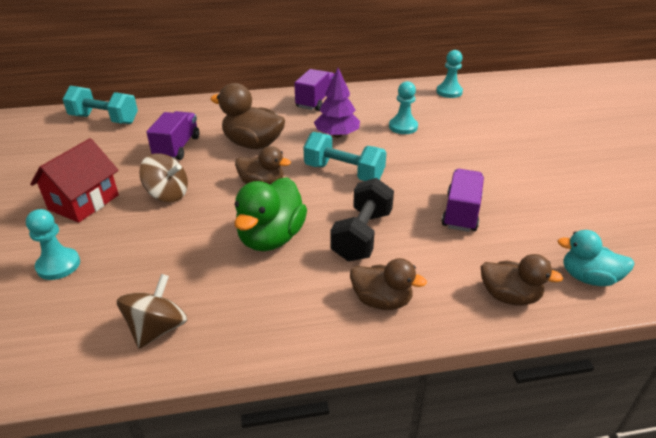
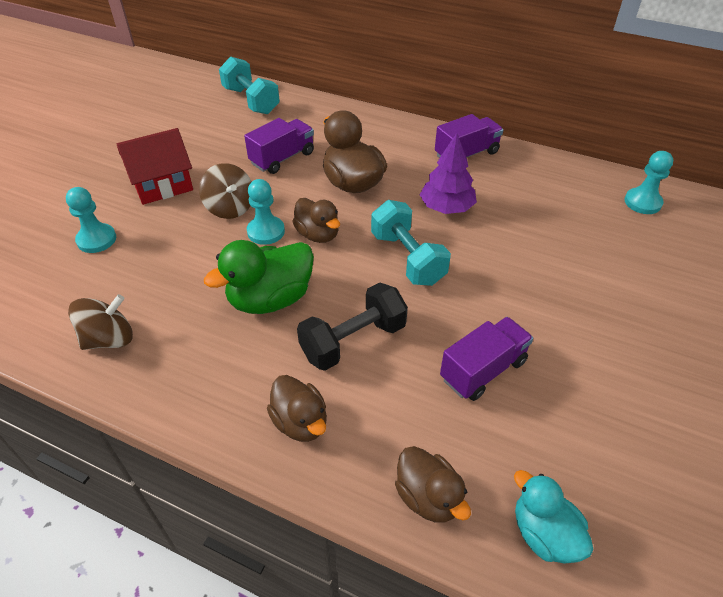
camera: 35 degrees right, 10 degrees up
(403, 127) = (531, 228): turquoise pawn -> turquoise pawn (266, 231)

